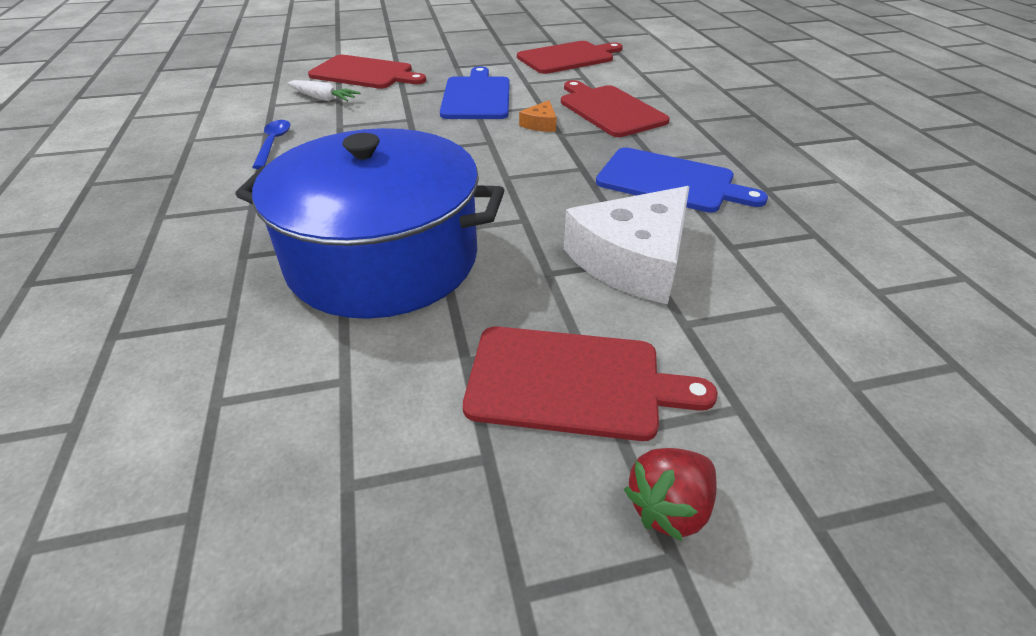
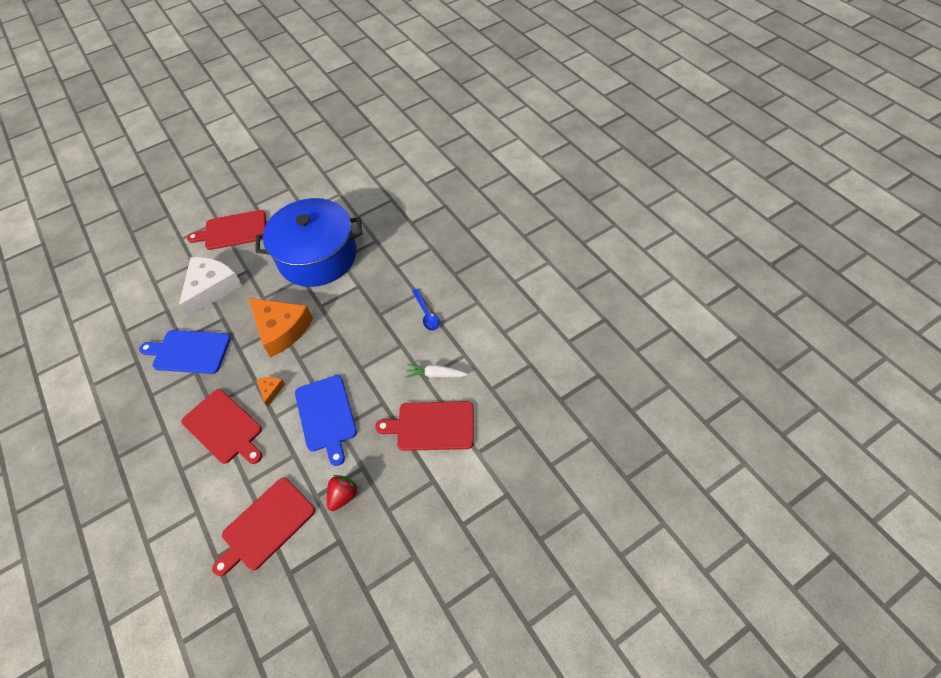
camera: 165 degrees right, 15 degrees up
(504, 174) = (281, 329): none -> orange cheese
(669, 508) = (205, 207): red strawberry -> red strawberry (343, 496)

